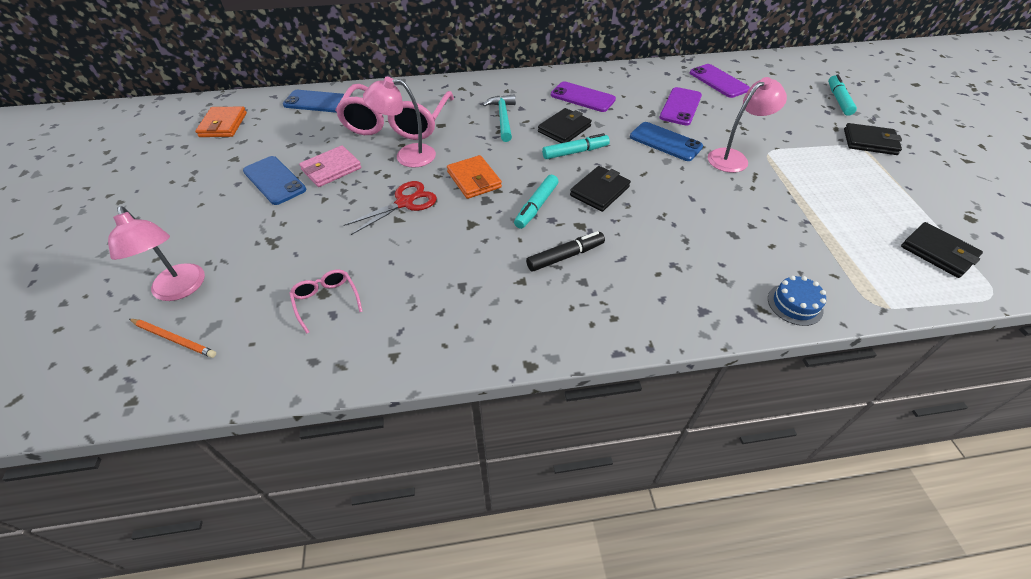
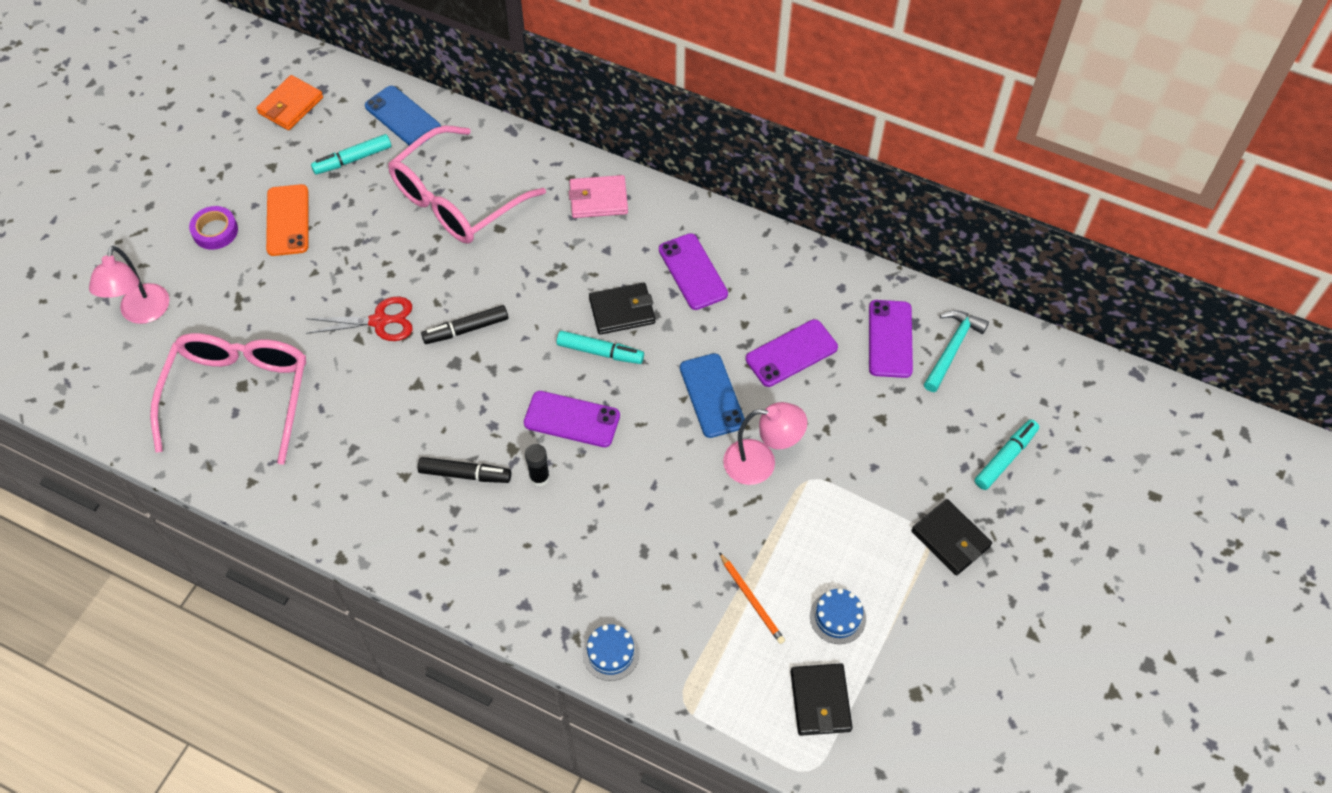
camera: 35 degrees right, 10 degrees up
(174, 339) = (113, 363): orange pencil -> orange pencil (752, 600)
(213, 210) = (215, 231): none -> purple tape
(274, 180) = (288, 220): blue phone -> orange phone
(326, 301) = (239, 396): pink glasses -> pink glasses, size x2.36
(331, 169) = (347, 234): pink wallet -> pink wallet (598, 199)
(407, 156) = (430, 257): pink lamp -> none
(474, 180) = (466, 329): orange wallet -> black marker
(503, 118) = (573, 255): turquoise hammer -> turquoise hammer (952, 348)
(536, 206) = (493, 400): turquoise marker -> turquoise marker (353, 159)
(599, 191) = (572, 419): black wallet -> purple phone
(618, 231) = (539, 477): none -> black glue stick
(878, 205) = (837, 617): none -> blue cake

